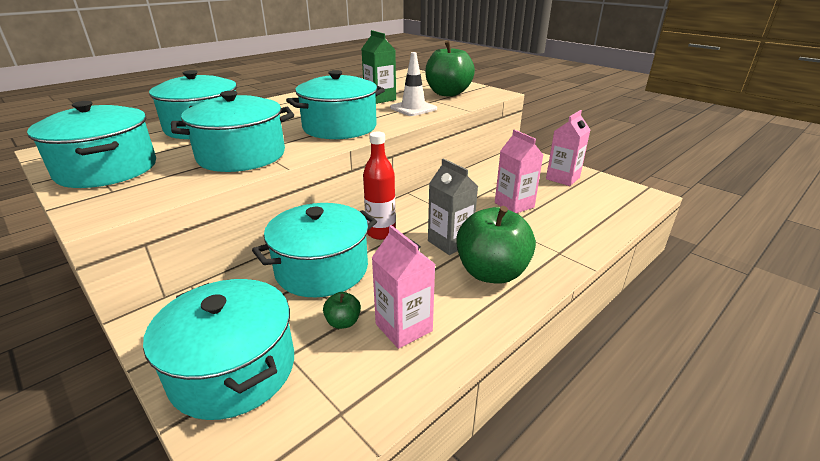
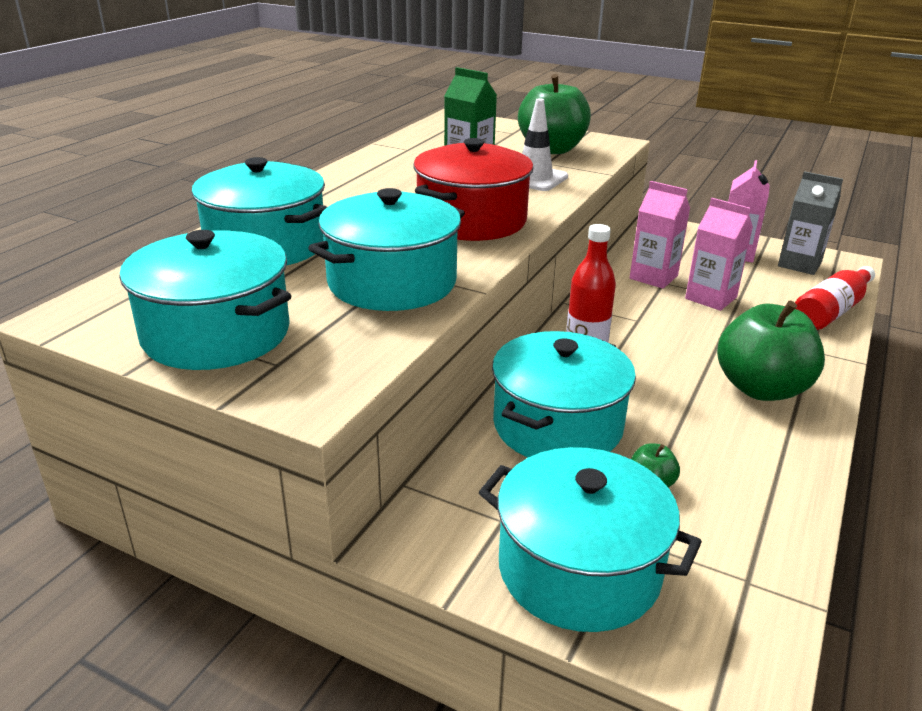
camera: 20 degrees left, 0 degrees up
(340, 127) = (471, 220): turquoise pot -> red pot
(403, 327) = (725, 473): pink carton -> pink carton (653, 277)
(450, 242) = (680, 360): grey carton -> grey carton (799, 264)
(602, 228) = (831, 311): none -> red bottle

